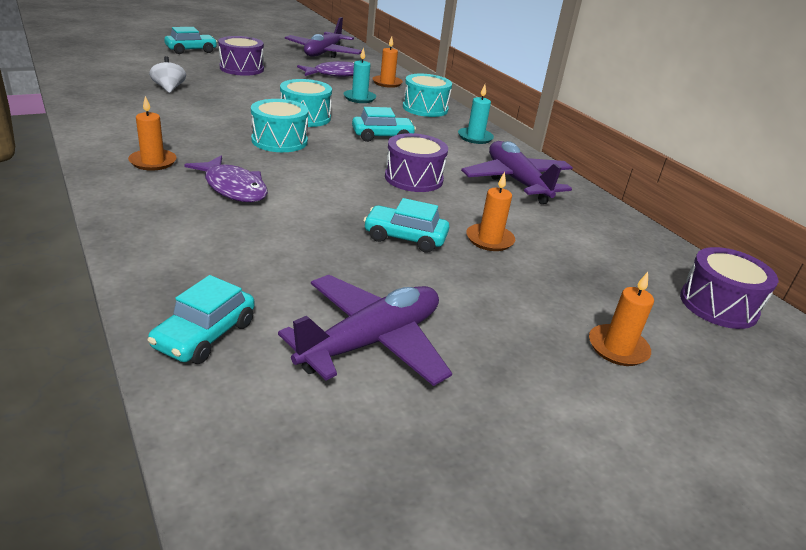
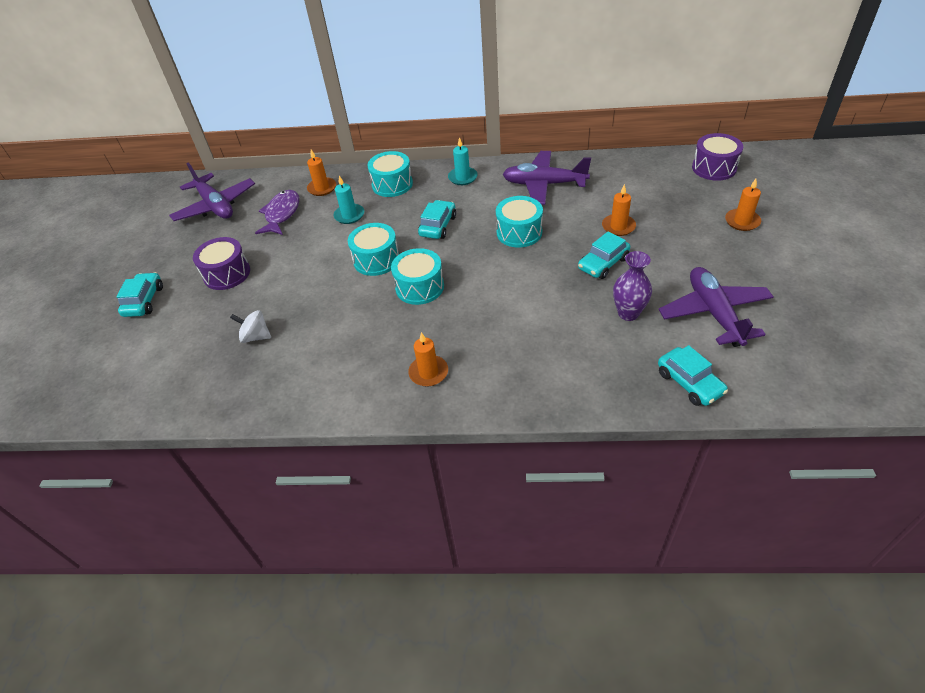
camera: 50 degrees left, 15 degrees up
(233, 188) = (497, 332): purple fish -> none
(320, 267) = (628, 313): none -> purple vase
(413, 178) = (519, 232): purple drum -> turquoise drum

